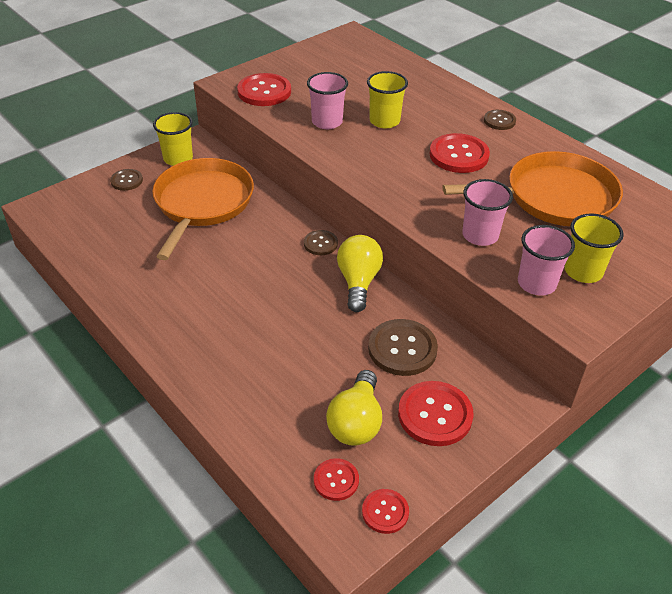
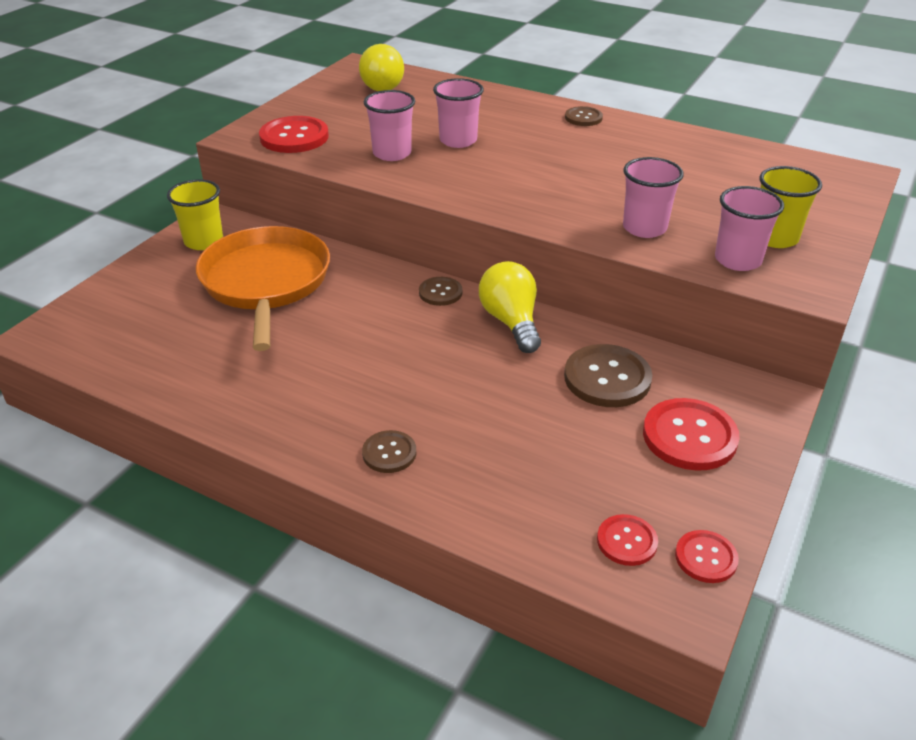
camera: 20 degrees left, 5 degrees down
(126, 181) = (149, 279): brown button -> brown button (389, 453)
(356, 422) = (607, 470): yellow light bulb -> yellow light bulb (382, 85)
(384, 121) = (458, 140): yellow cup -> pink cup
(459, 155) = (564, 157): red button -> none
(554, 197) = (693, 176): orange pan -> none

